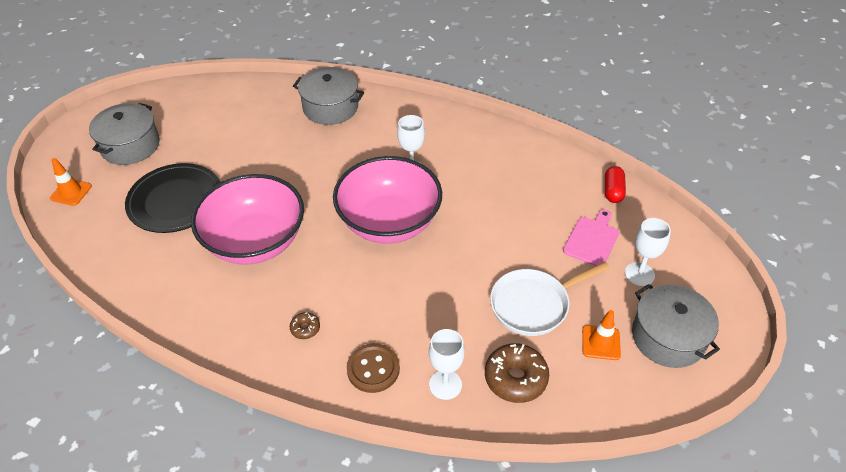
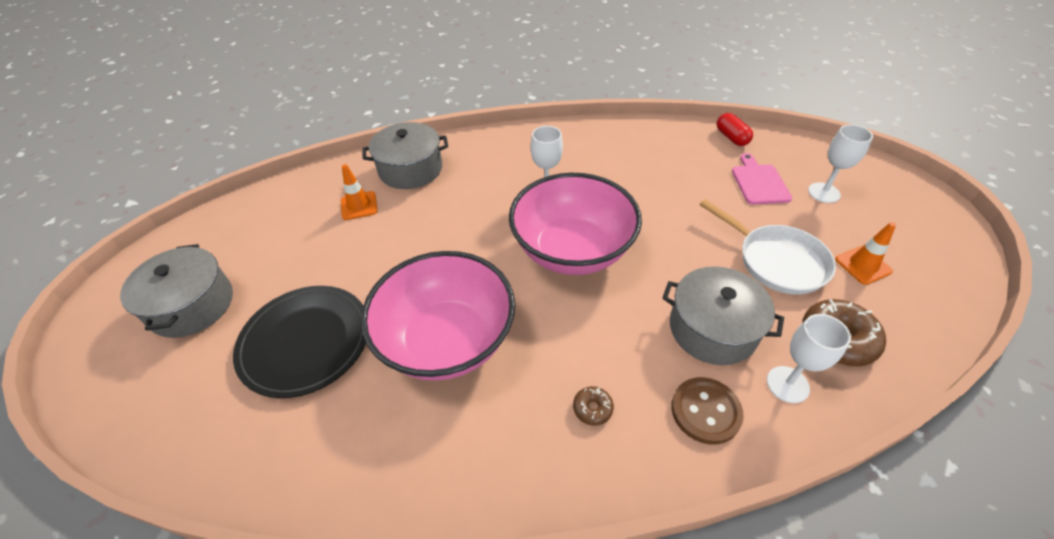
camera: 30 degrees left, 0 degrees up
(71, 192) = (140, 402): orange traffic cone -> orange traffic cone (359, 206)
(533, 304) = (776, 261): white pan -> white pan turned 75 degrees counterclockwise
(668, 337) = (902, 233): grey pot -> grey pot (712, 329)

